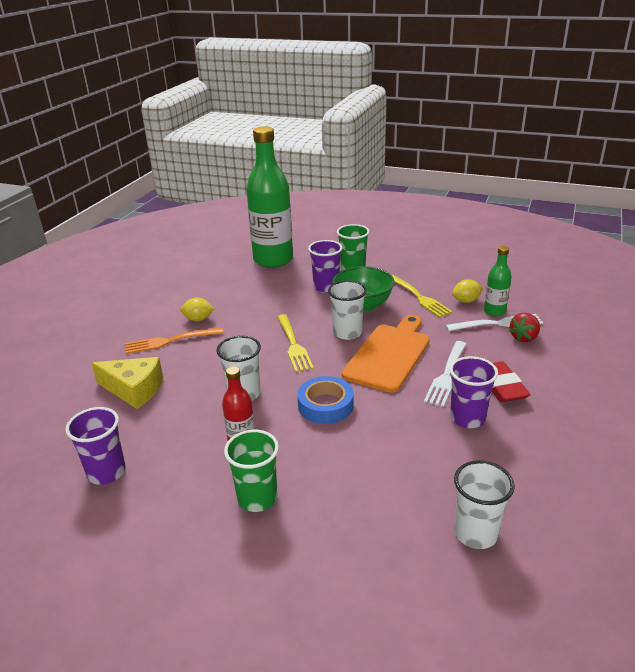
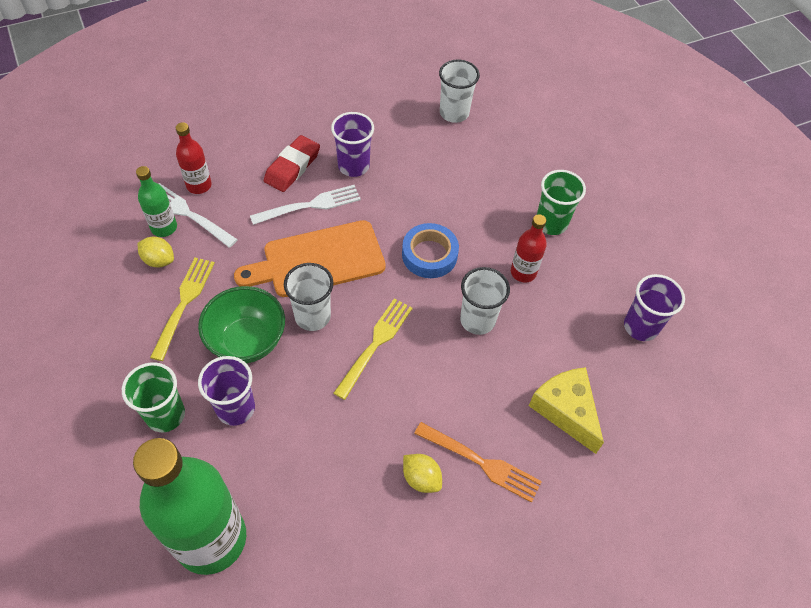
camera: 140 degrees left, 25 degrees up
(524, 338) = (199, 185): red strawberry -> red bottle

